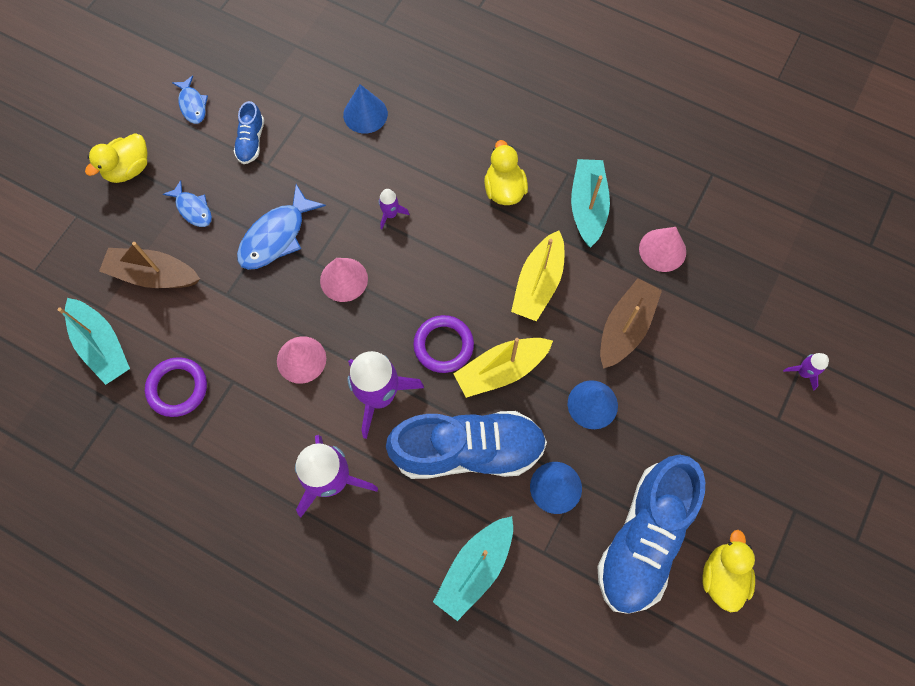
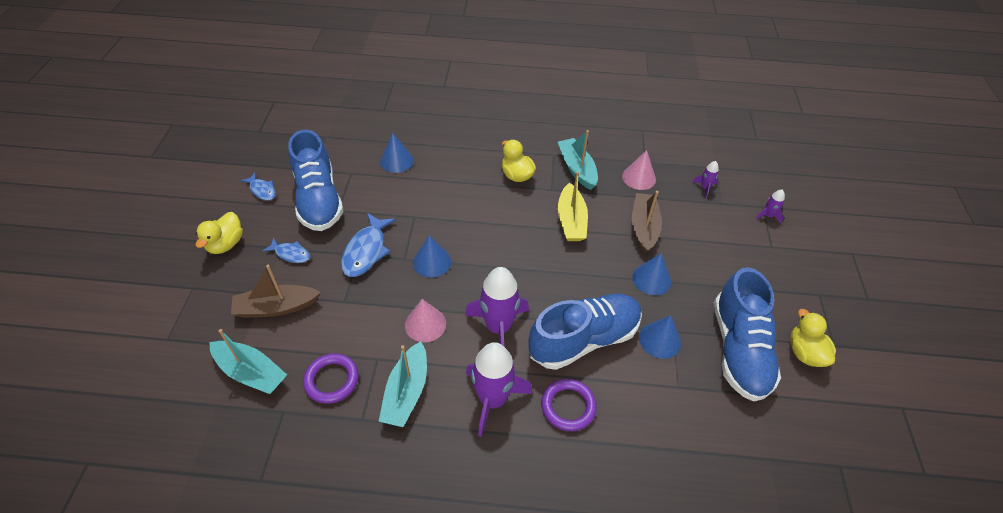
camera: 25 degrees left, 20 degrees down
(251, 141) = (319, 199): blue shoe -> blue shoe, size x2.25
(344, 279) = (432, 262): pink cone -> blue cone
(390, 214) = (445, 212): purple rocket -> purple rocket (704, 187)
(443, 345) = (527, 279): purple ring -> purple ring (568, 406)
(475, 568) = (636, 418): turquoise boat -> turquoise boat (406, 392)
(501, 370) = (577, 280): yellow boat -> none

